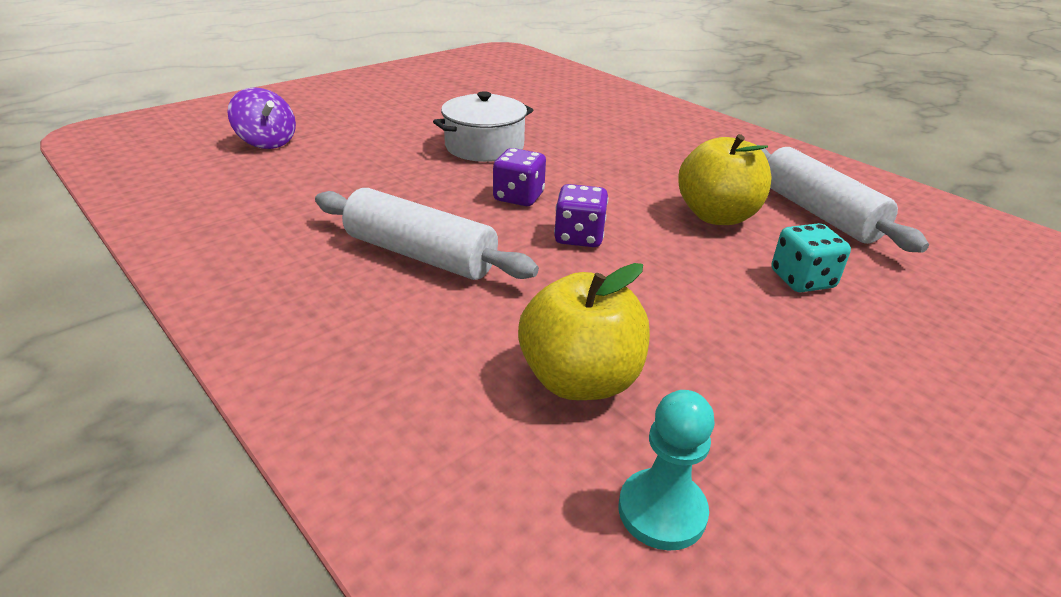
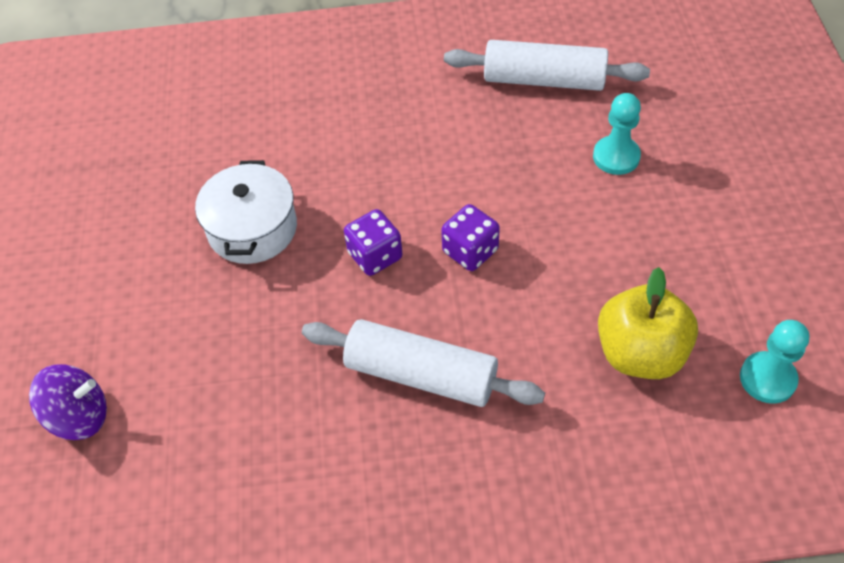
camera: 50 degrees left, 20 degrees up
(420, 255) = (421, 375): white rolling pin -> white rolling pin turned 45 degrees clockwise
(717, 216) = (504, 143): yellow apple -> none
(802, 280) = (616, 157): turquoise dice -> turquoise pawn

